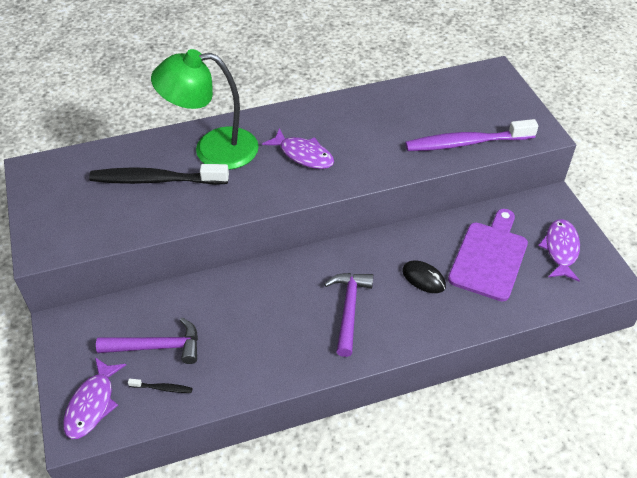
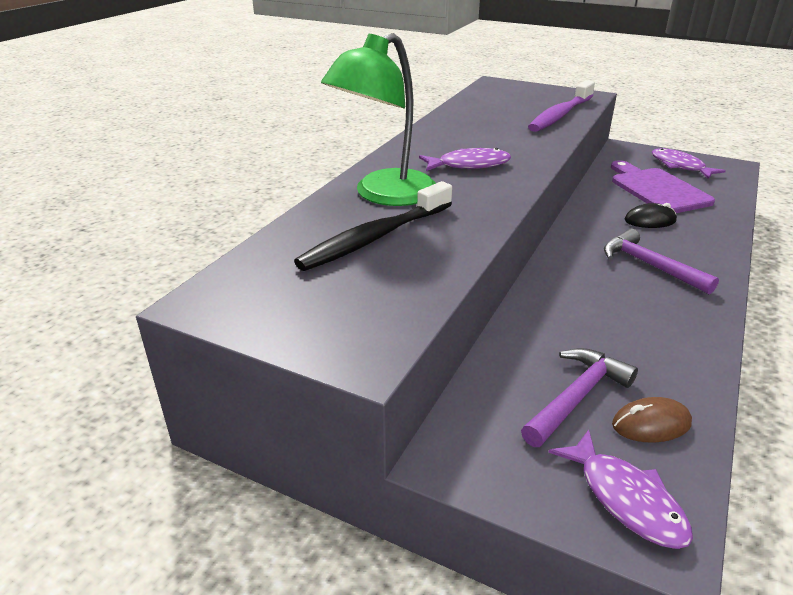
camera: 45 degrees left, 15 degrees down
(162, 388) = (651, 424): black toothbrush -> brown mouse

